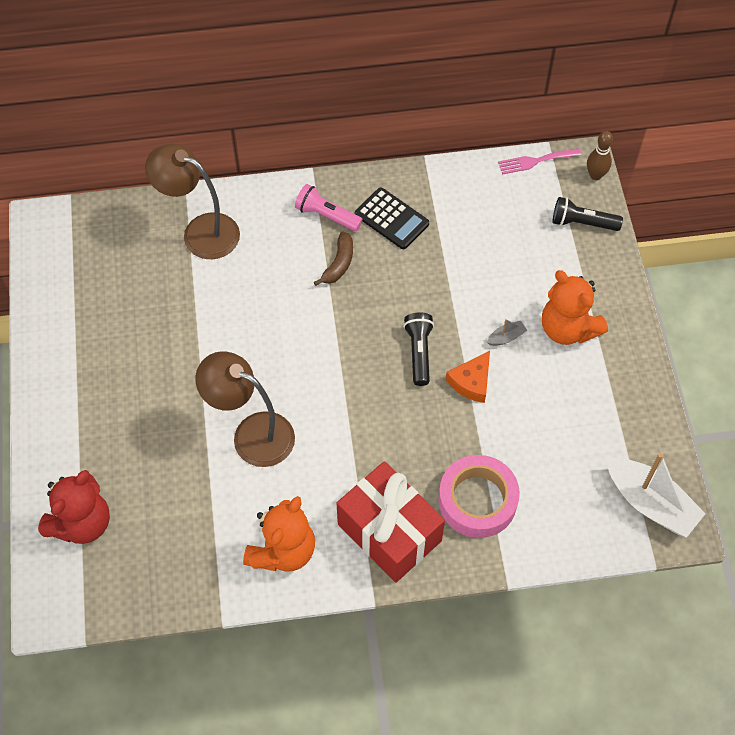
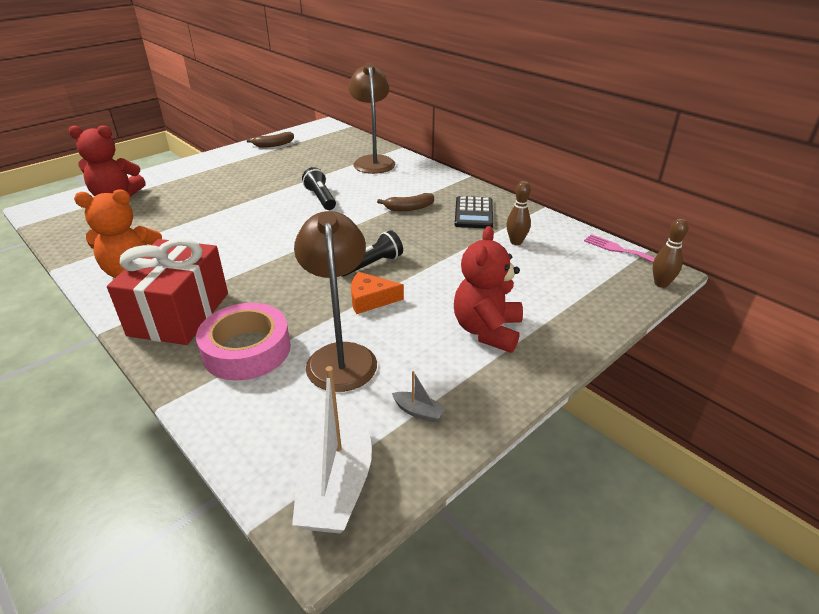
camera: 55 degrees right, 25 degrees down
(59, 305) = (273, 145): none -> brown banana
(252, 434) = (231, 226): brown lamp -> brown lamp (340, 356)
(326, 215) = (441, 191): pink flashlight -> none
(466, 223) = (516, 242): none -> brown bowling pin
(506, 337) = (435, 300): grey boat -> grey boat (418, 412)
(568, 328) = (487, 330): orange teddy bear -> red teddy bear
(582, 223) = (604, 295): black flashlight -> black flashlight (320, 198)

